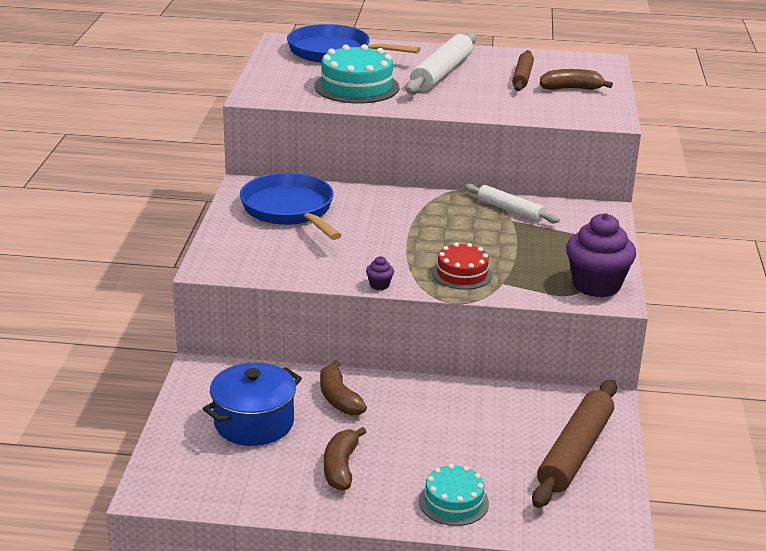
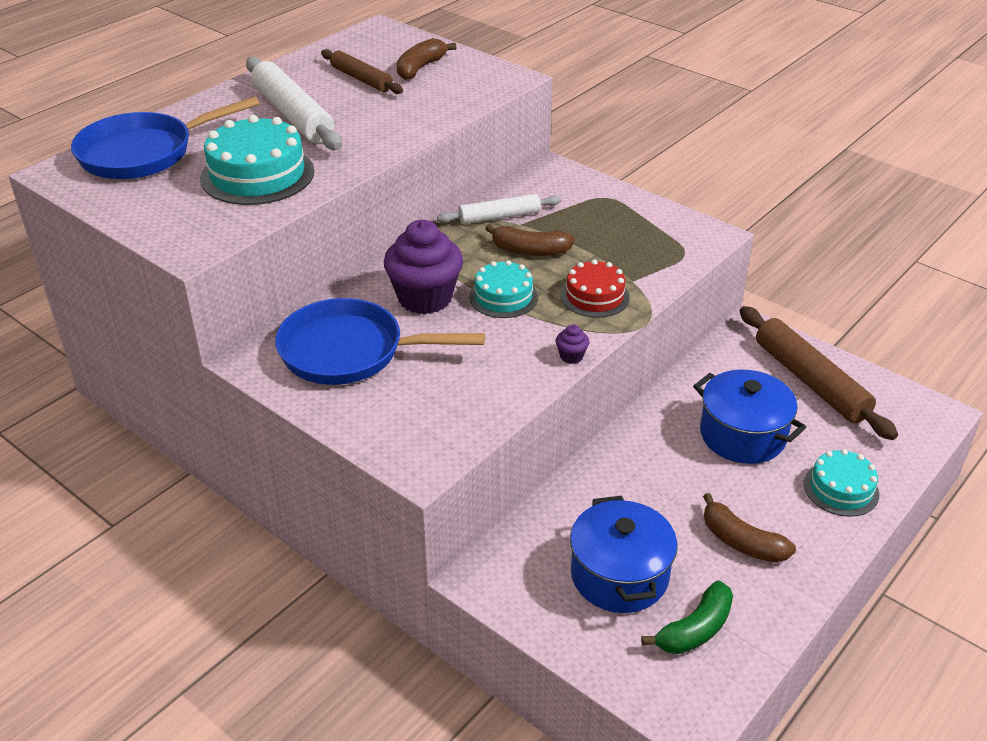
camera: 55 degrees left, 10 degrees up
(232, 470) = (695, 629): none -> green banana
(339, 399) = (622, 491): brown banana -> brown banana (530, 250)
(415, 241) = (503, 297): none -> turquoise cake
(463, 435) = (742, 435): none -> blue pot
(596, 285) = (680, 233): purple cupcake -> purple cupcake (425, 298)

